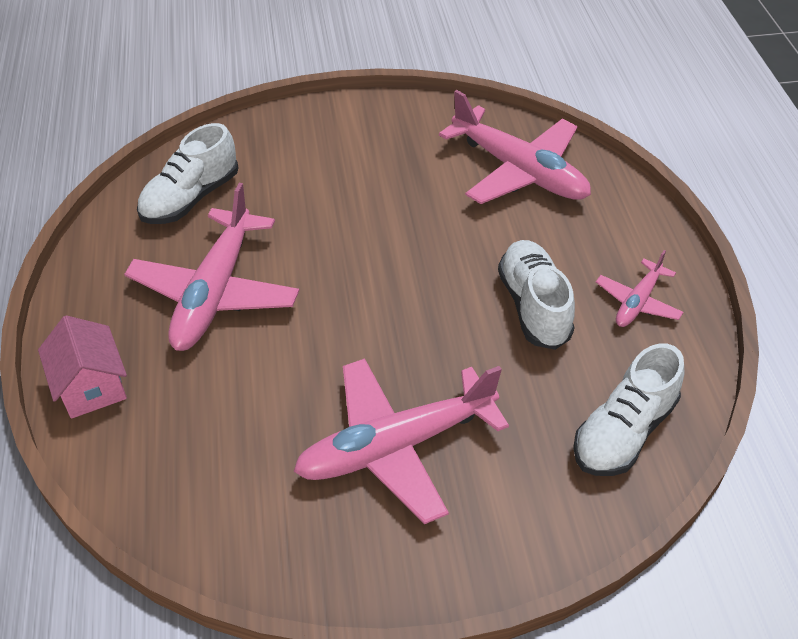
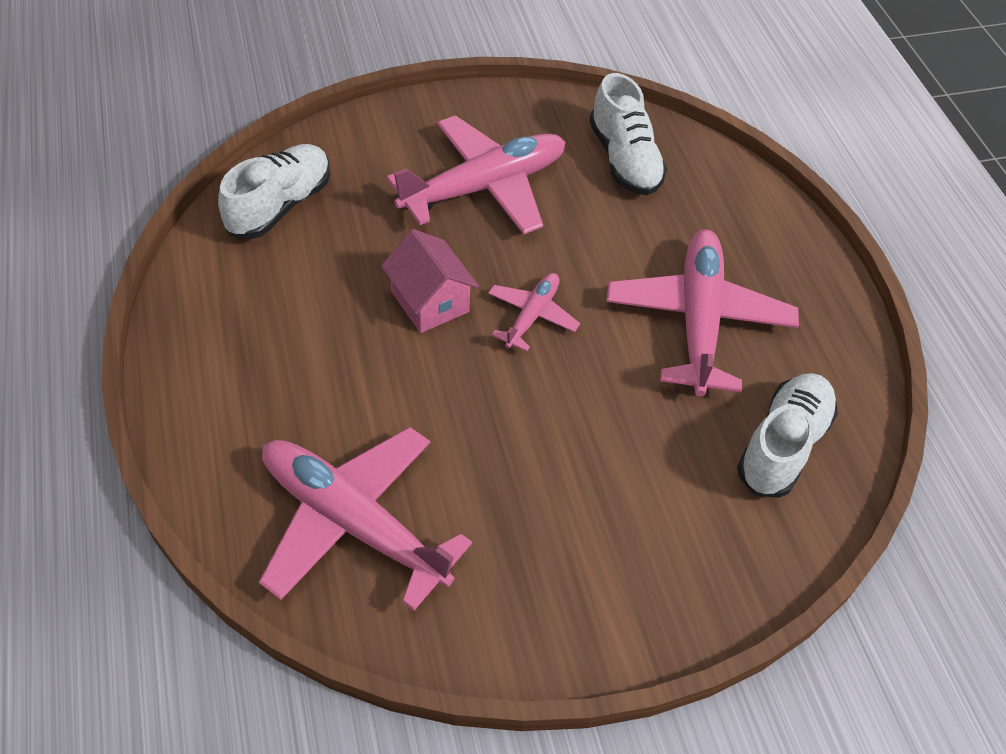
camera: 170 degrees right, 5 degrees up
(91, 386) = (770, 223): pink house -> pink house (430, 301)
(533, 306) = (351, 321): white shoe -> white shoe (624, 160)
(637, 302) = (234, 331): pink plane -> pink plane (532, 316)

